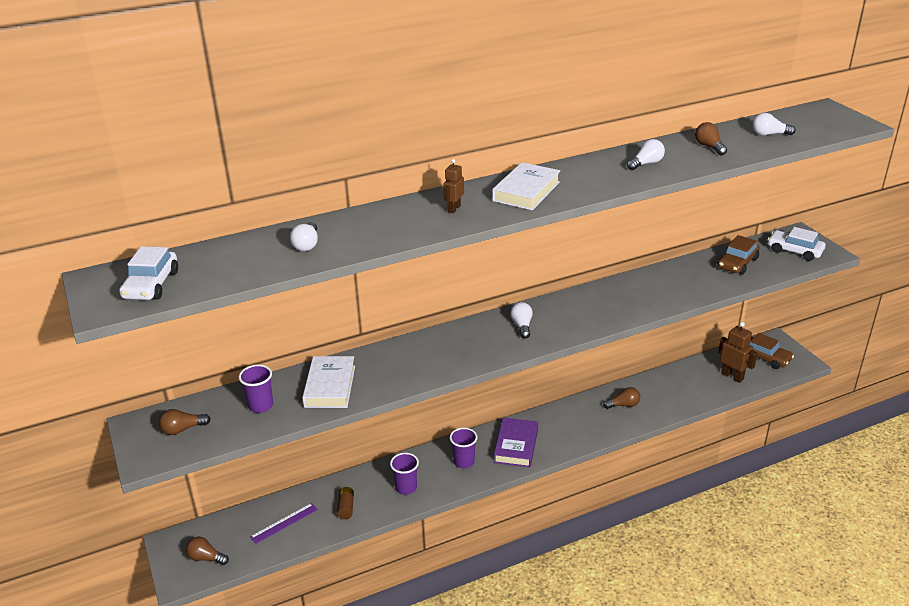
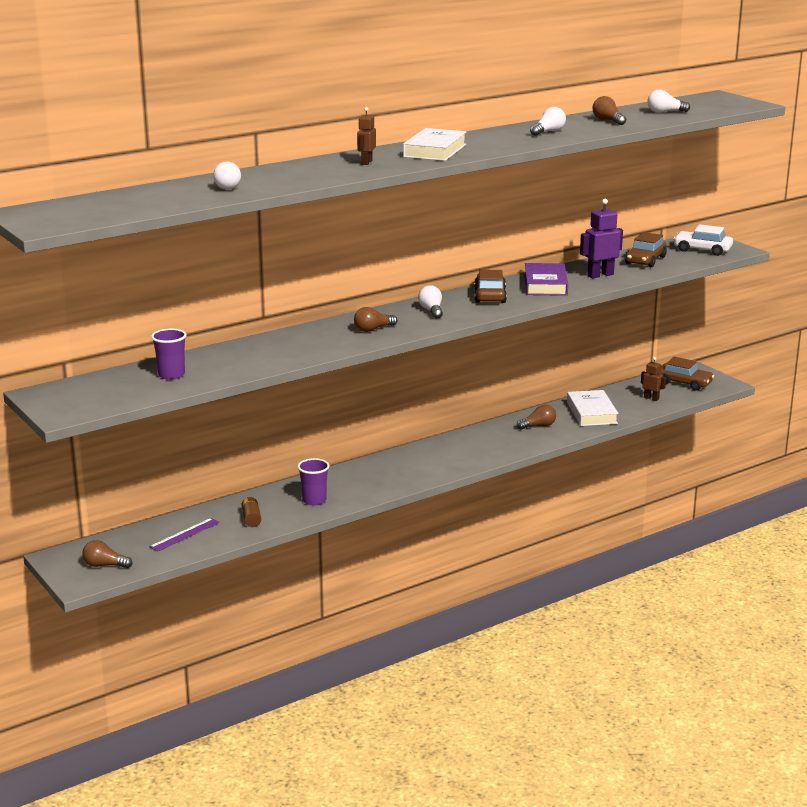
camera: 10 degrees left, 10 degrees down
(151, 285) = (83, 213): white car -> none
(183, 429) = (93, 394): brown light bulb -> brown light bulb (373, 329)
(330, 386) = (241, 359): white book -> white book (591, 413)
(464, 462) = (373, 478): purple cup -> none
(516, 446) = (428, 462): purple book -> purple book (545, 284)
(581, 307) = (490, 296): none -> brown car
(690, 283) = (600, 275): none -> purple robot
(732, 376) = (651, 398): brown robot -> brown robot, size x0.61

